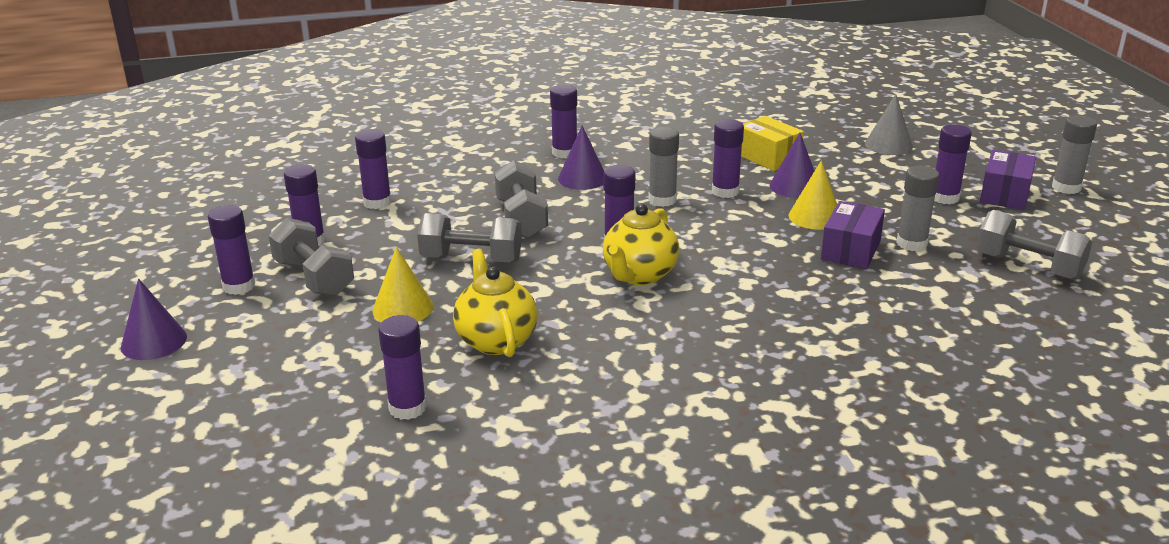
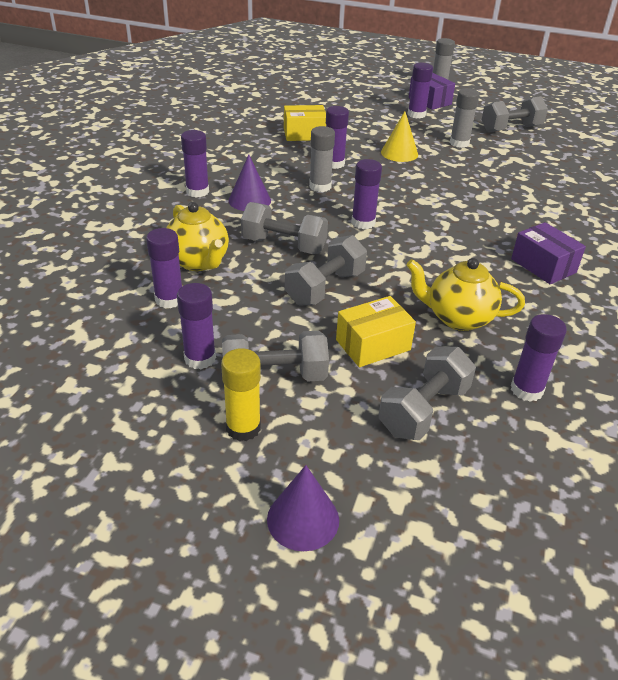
camera: 60 degrees left, 10 degrees up
(239, 286) = (243, 428): purple glue stick -> yellow glue stick
(327, 359) = (423, 410): none -> grey dumbbell
(403, 308) = (373, 345): yellow cone -> yellow box
(639, 275) = (416, 232): yellow teapot -> yellow teapot (198, 262)
(794, 186) = (353, 143): purple cone -> none
(851, 250) = (450, 160): purple box -> purple box (543, 266)
(888, 145) = (335, 100): grey cone -> none

